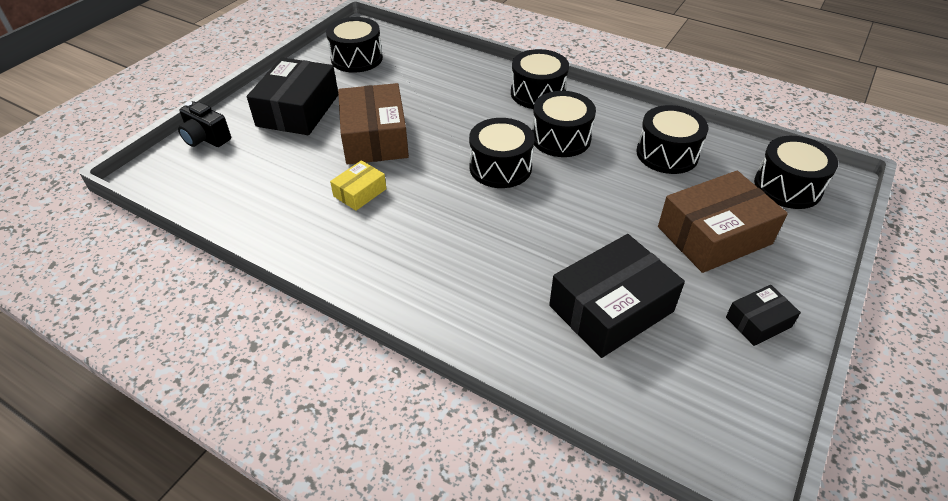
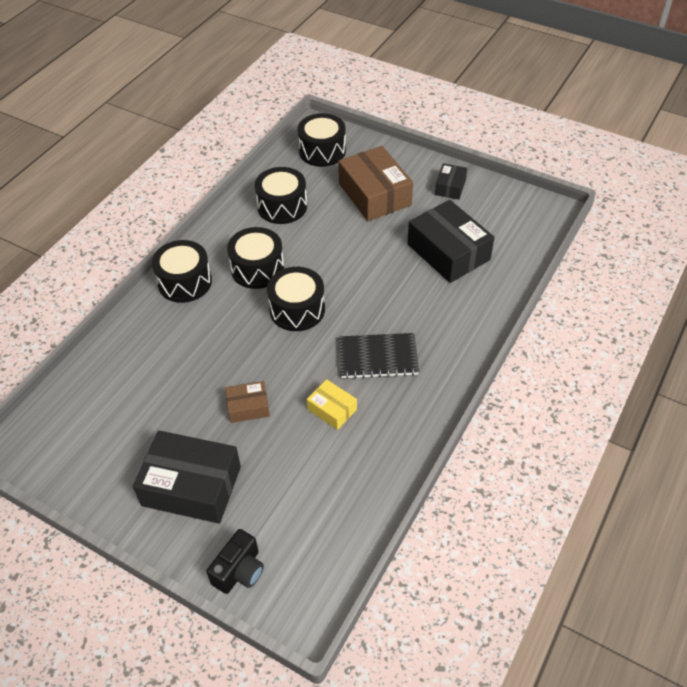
camera: 90 degrees left, 5 degrees up
(357, 58) = (88, 443): black drum -> none
(375, 138) = (248, 407): brown box -> brown box, size x0.51
(425, 229) = (378, 357): none -> black notebook
(758, 322) = (450, 187): black box -> black box turned 45 degrees clockwise

